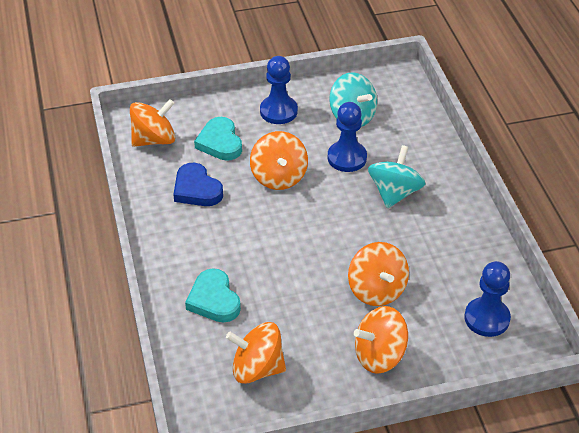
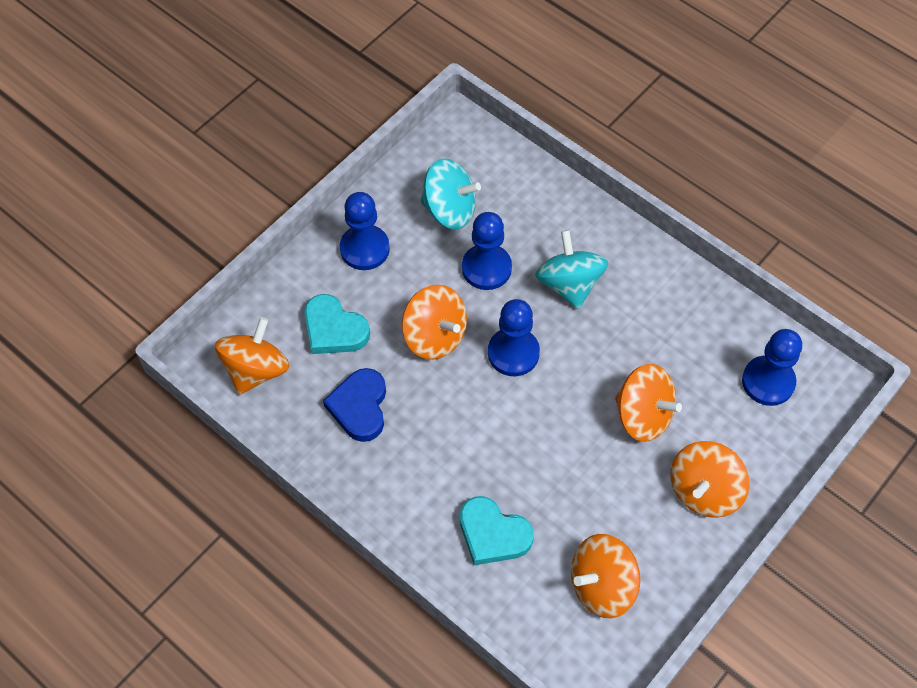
camera: 35 degrees left, 15 degrees up
(196, 189) = (359, 407): blue heart -> blue heart turned 75 degrees clockwise
(321, 211) = (513, 353): none -> blue pawn

